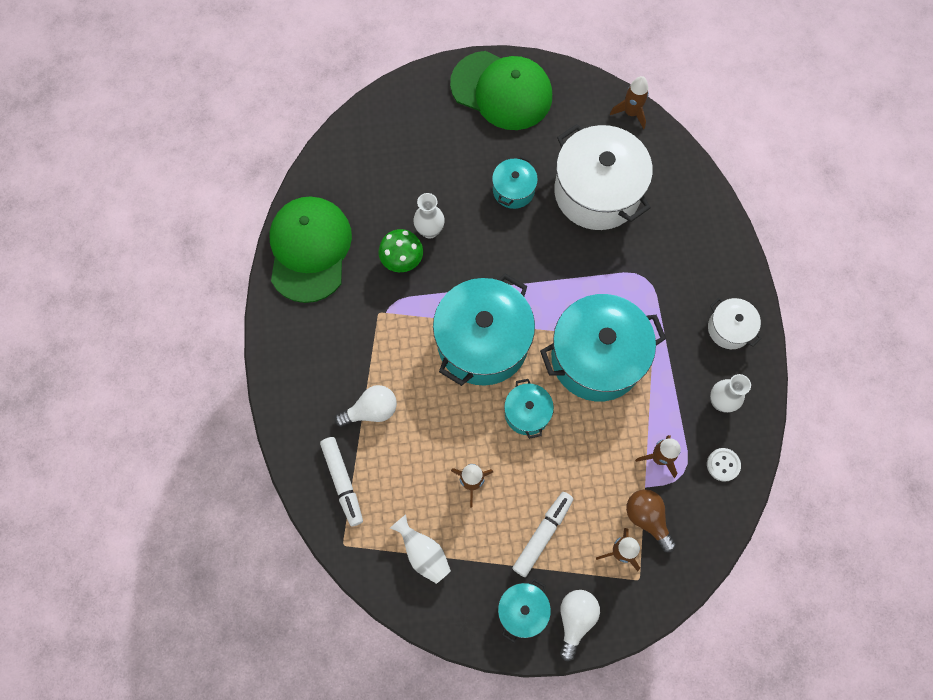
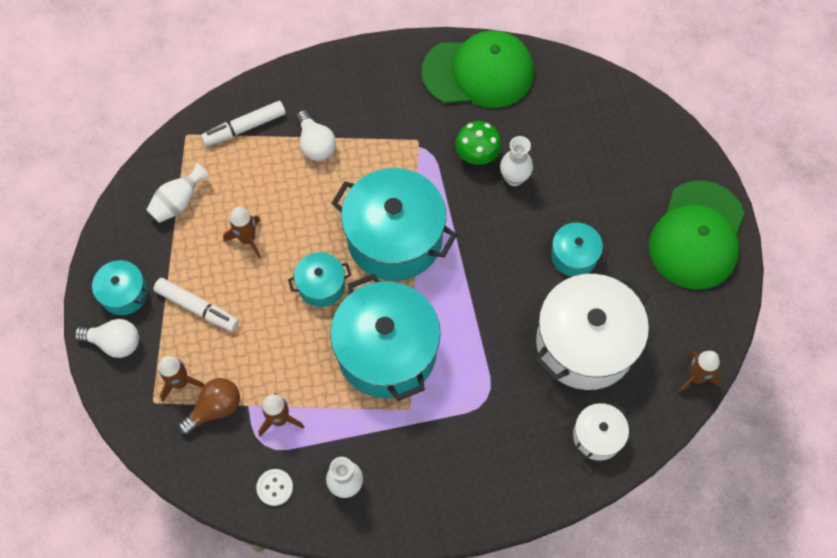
camera: 85 degrees right, 5 degrees down
(729, 329) = (433, 494): white pot -> white pot (597, 436)

